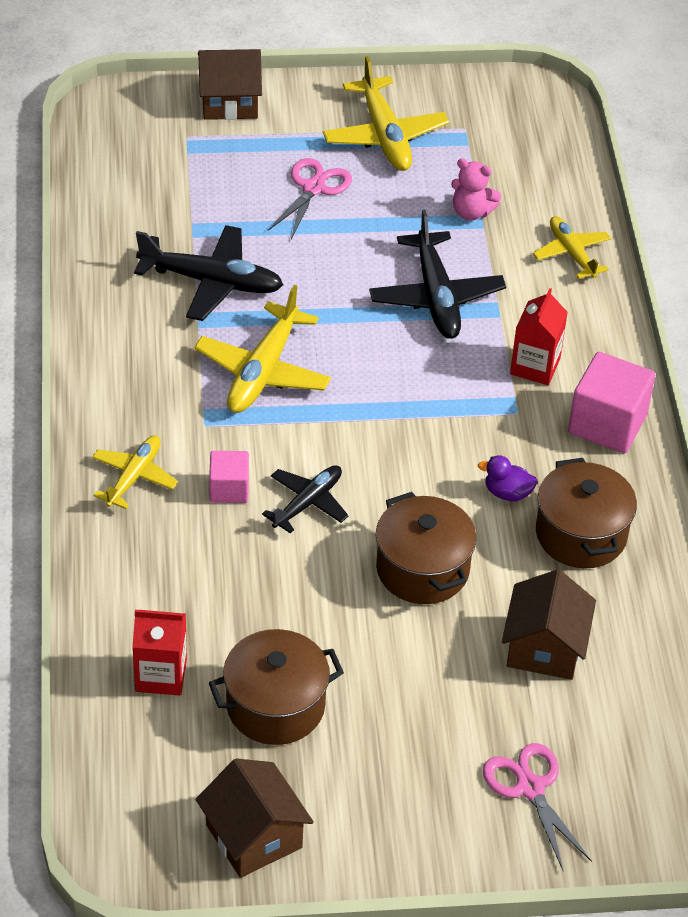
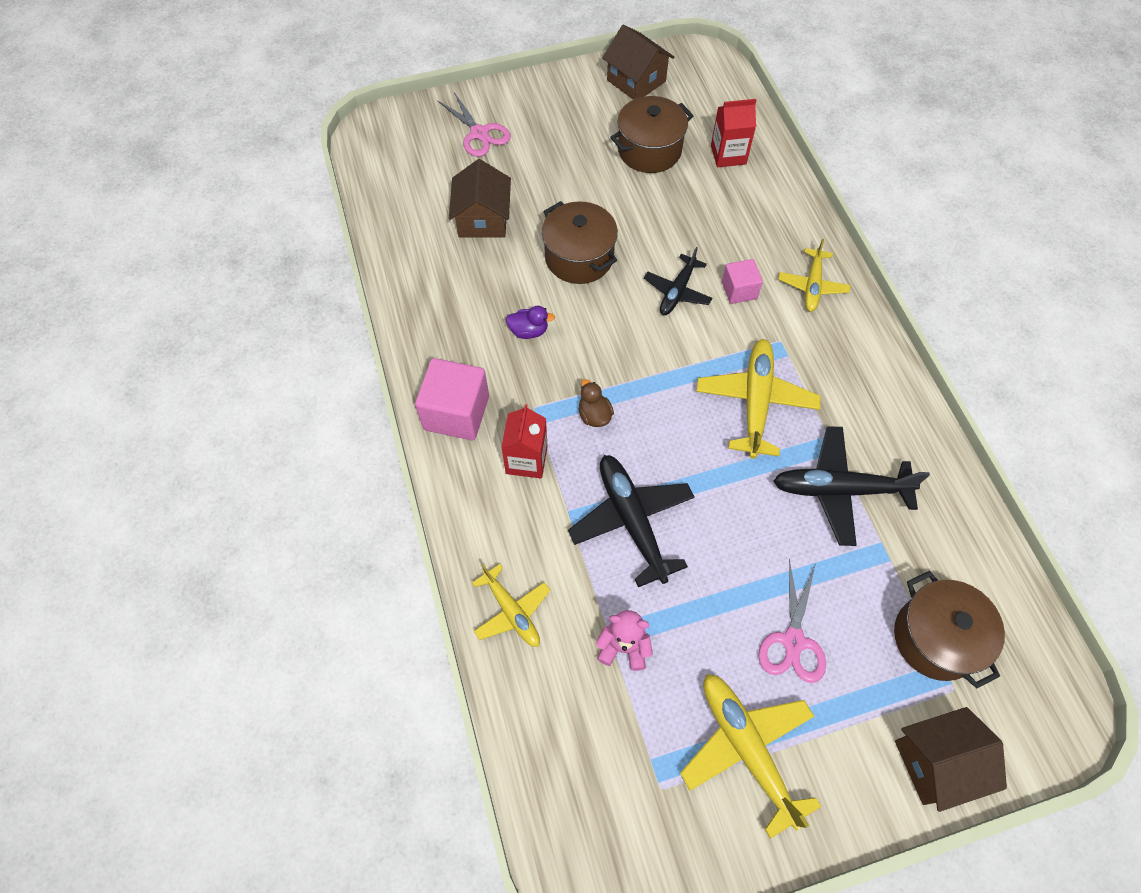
camera: 170 degrees right, 15 degrees up
(450, 393) = (594, 415): none -> brown duck
(581, 534) = (467, 308): brown pot -> brown pot (935, 638)

